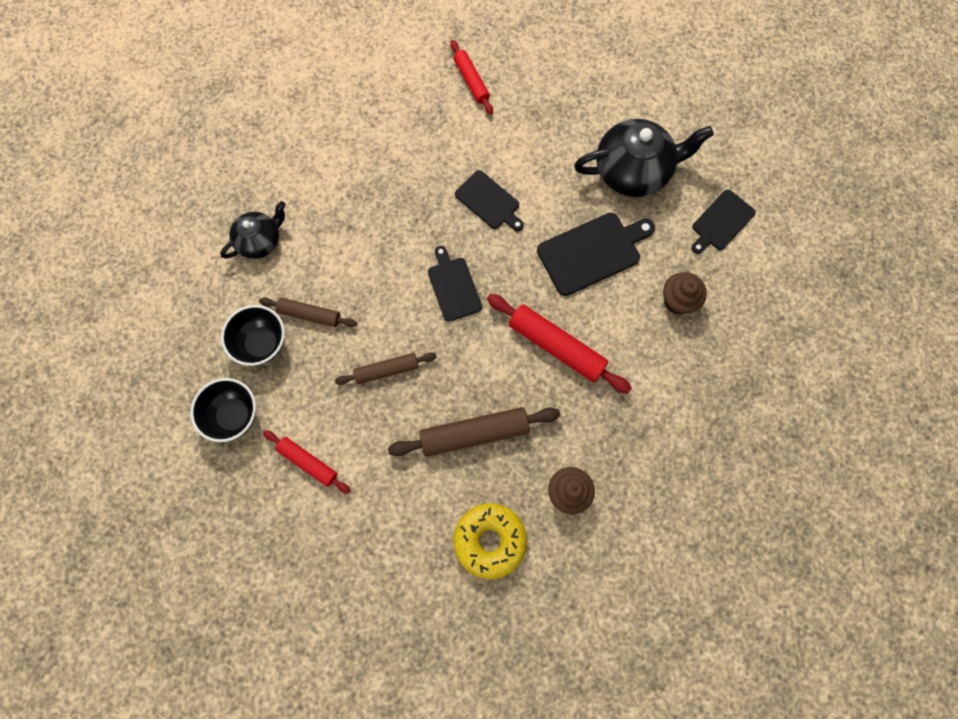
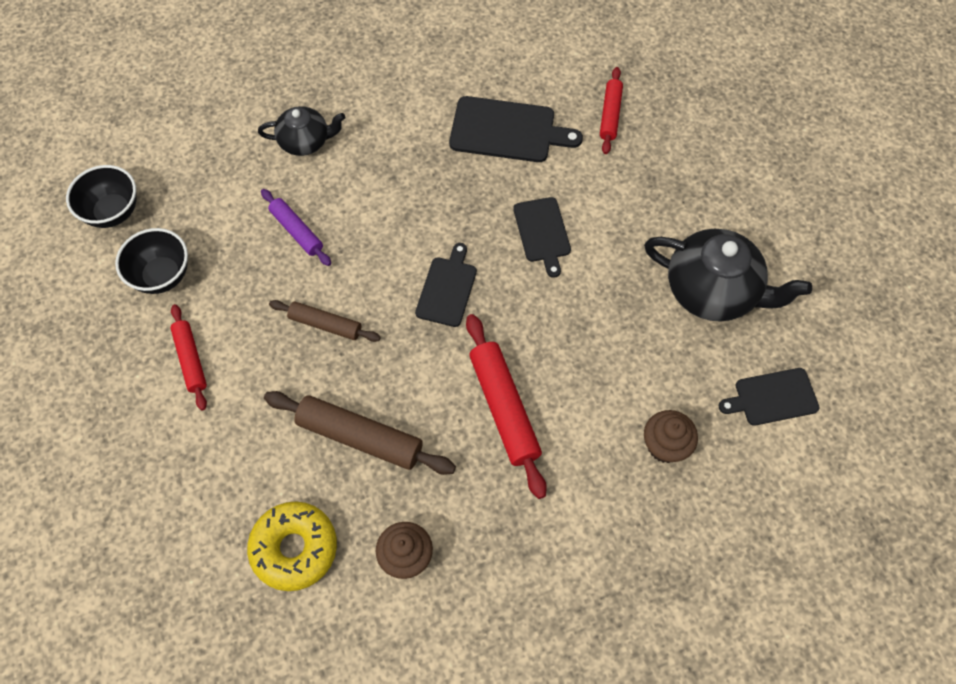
camera: 35 degrees right, 10 degrees down
(262, 343) = (236, 230): black bowl -> black bowl (113, 212)
(309, 314) = (297, 231): brown rolling pin -> purple rolling pin
(592, 252) = (610, 342): black cutting board -> black cutting board (507, 130)

